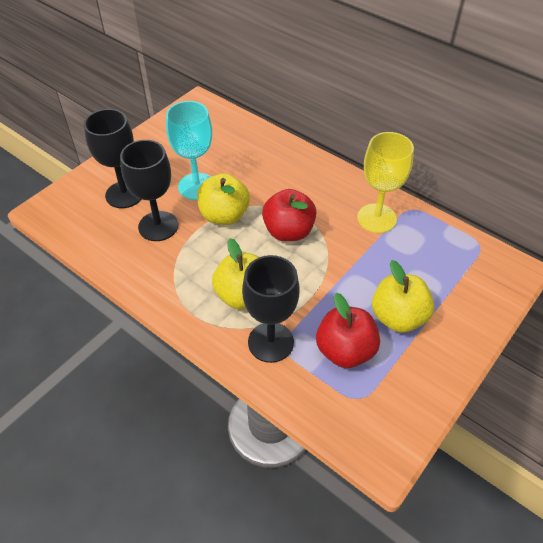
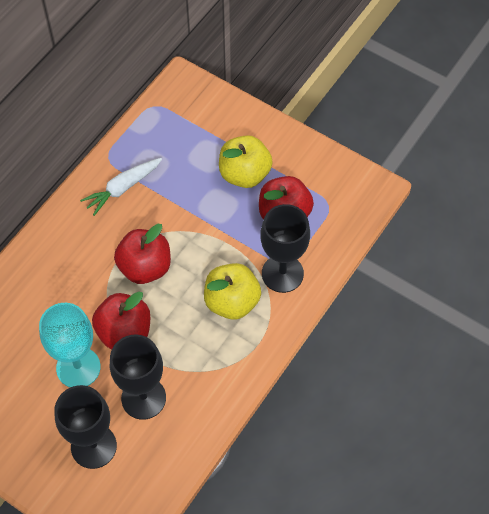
camera: 95 degrees left, 10 degrees up
(224, 215) = (124, 332): yellow apple -> red apple
(376, 218) = (123, 188): yellow goblet -> white carrot

